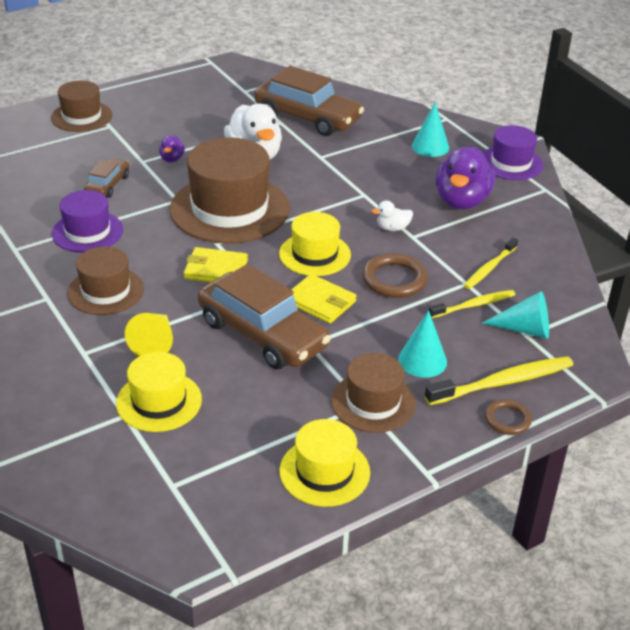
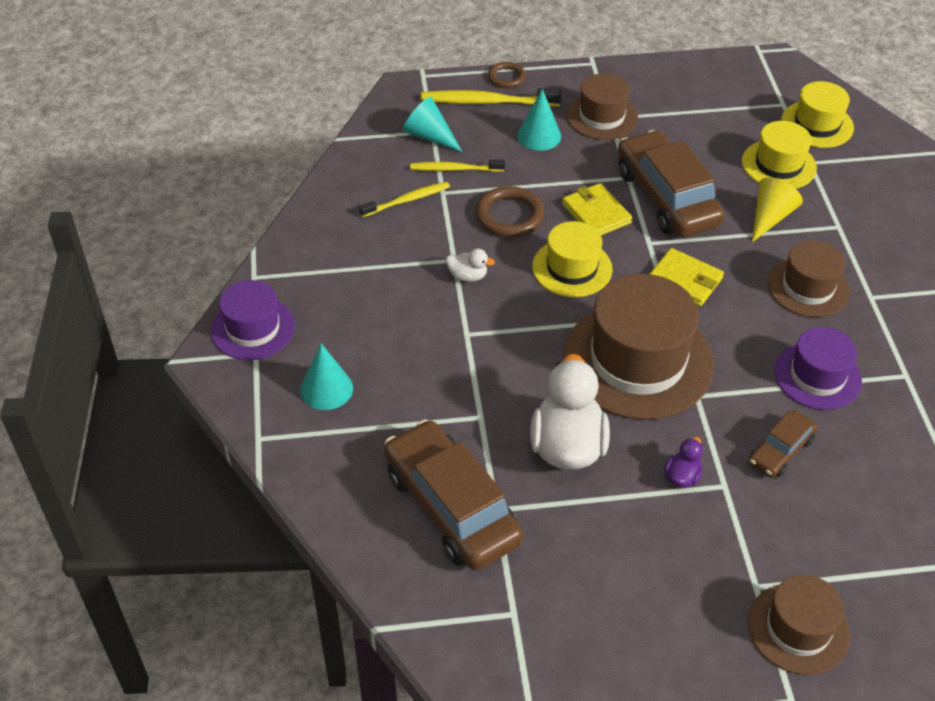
camera: 155 degrees left, 10 degrees up
(324, 472) = (666, 82): yellow hat -> yellow hat (817, 124)
(462, 201) = (362, 289): purple duck -> none

